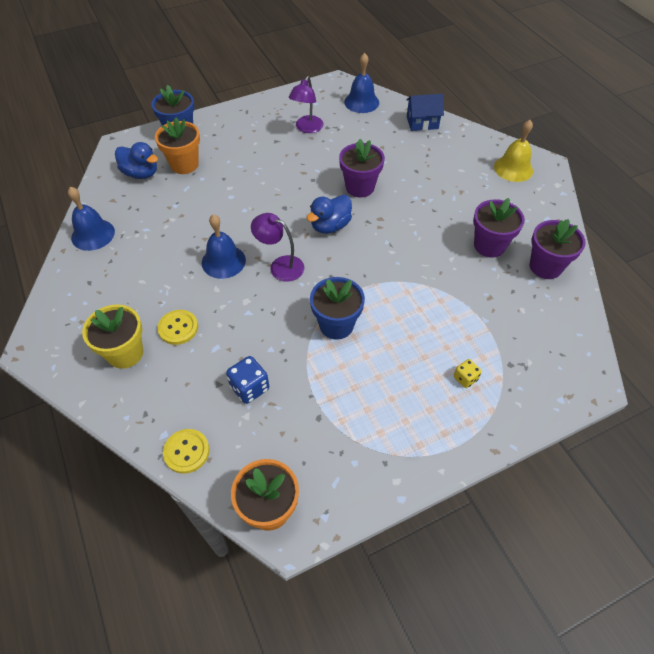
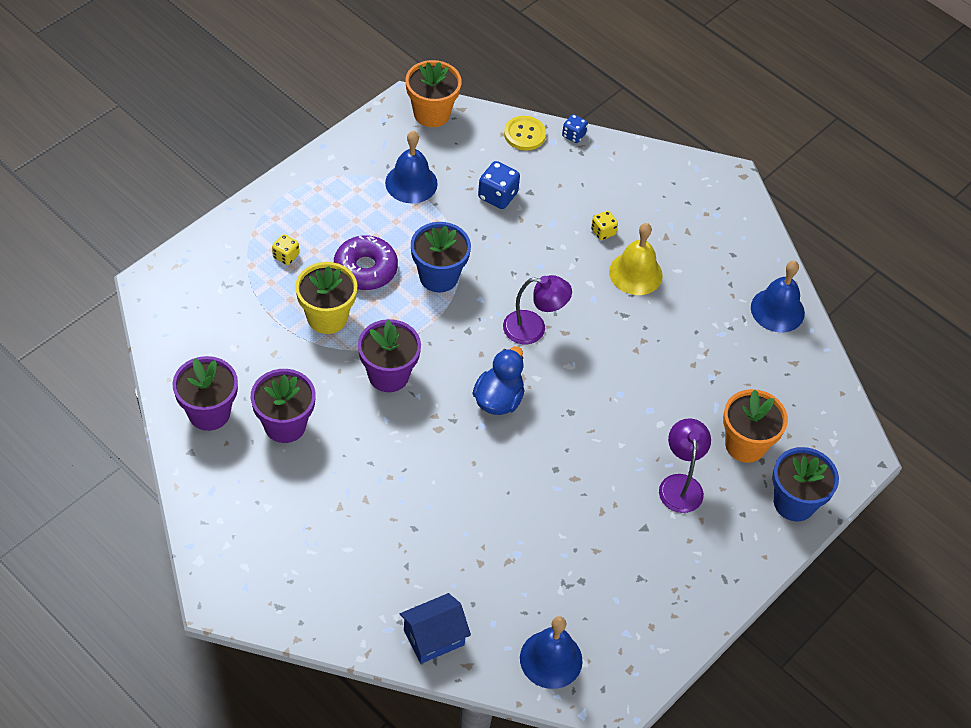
camera: 155 degrees right, 0 degrees up
(125, 353) = (638, 196): yellow flower pot -> yellow flower pot (327, 317)
(139, 436) = (573, 135): none -> blue dice
(141, 173) = (791, 413): blue duck -> none
(178, 328) = (603, 232): yellow button -> yellow dice
(223, 261) = (602, 317): blue bell -> blue bell (411, 183)
(307, 128) = (611, 568): purple lamp -> purple lamp (680, 484)
(360, 187) = (484, 473): purple flower pot -> purple flower pot (388, 375)
(396, 347) = (365, 269): none -> purple donut
(513, 168) = (269, 574): yellow bell -> yellow bell (635, 273)

